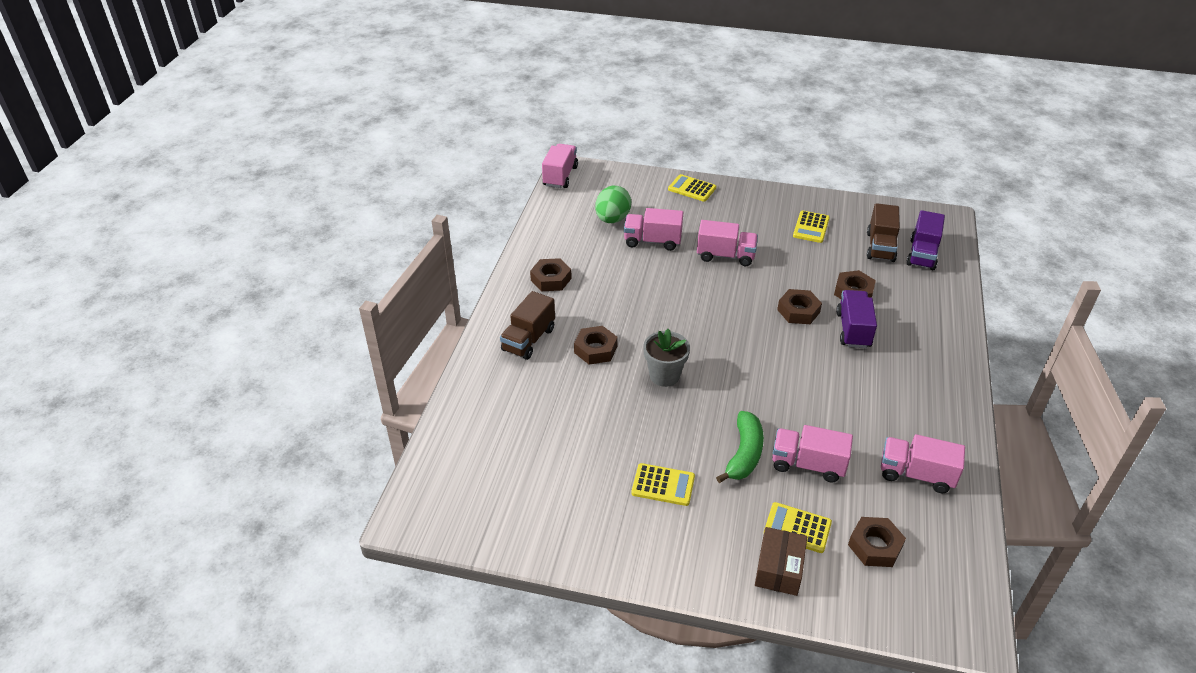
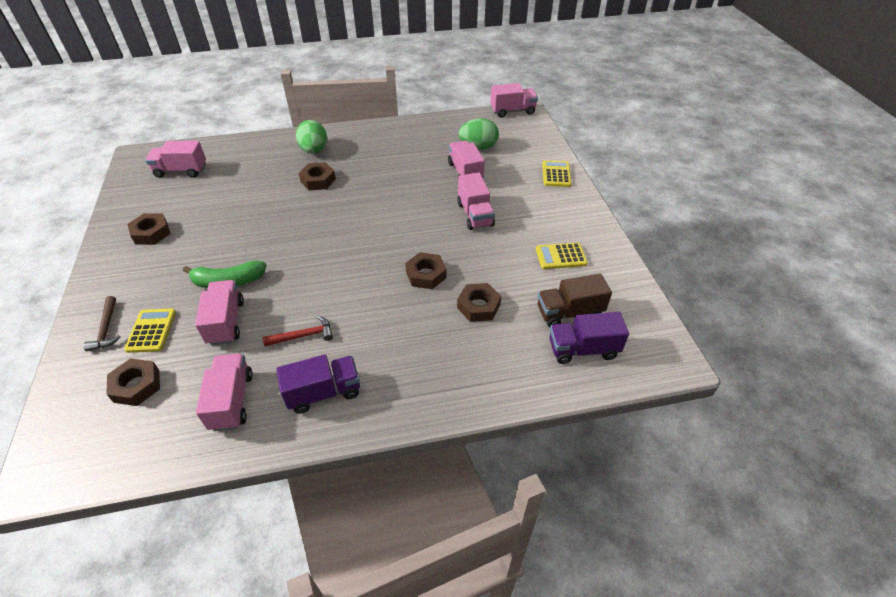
camera: 65 degrees right, 5 degrees up
(488, 472) = (181, 171): none -> pink truck
(528, 340) = (314, 150): brown truck -> green egg
(551, 279) = (385, 141): brown nut -> brown nut (151, 233)
(663, 485) = (185, 247): yellow calculator -> none
(664, 375) = (303, 219): grey flower pot -> none
(779, 569) = (106, 329): brown box -> brown hammer
(849, 410) = (303, 336): none -> red hammer
(853, 330) = (420, 317): purple truck -> purple truck (323, 392)

